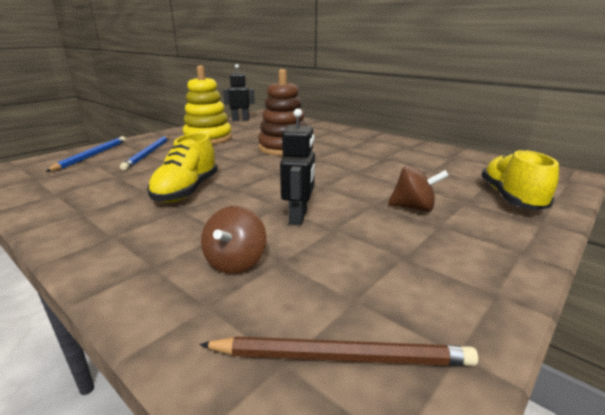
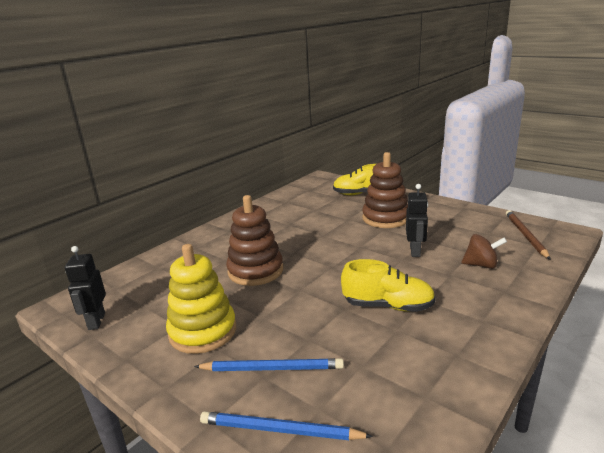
camera: 90 degrees left, 0 degrees up
(298, 217) = (415, 251): black robot -> black robot turned 90 degrees clockwise
(413, 208) = (385, 218): brown spinning top -> brown stacking toy

